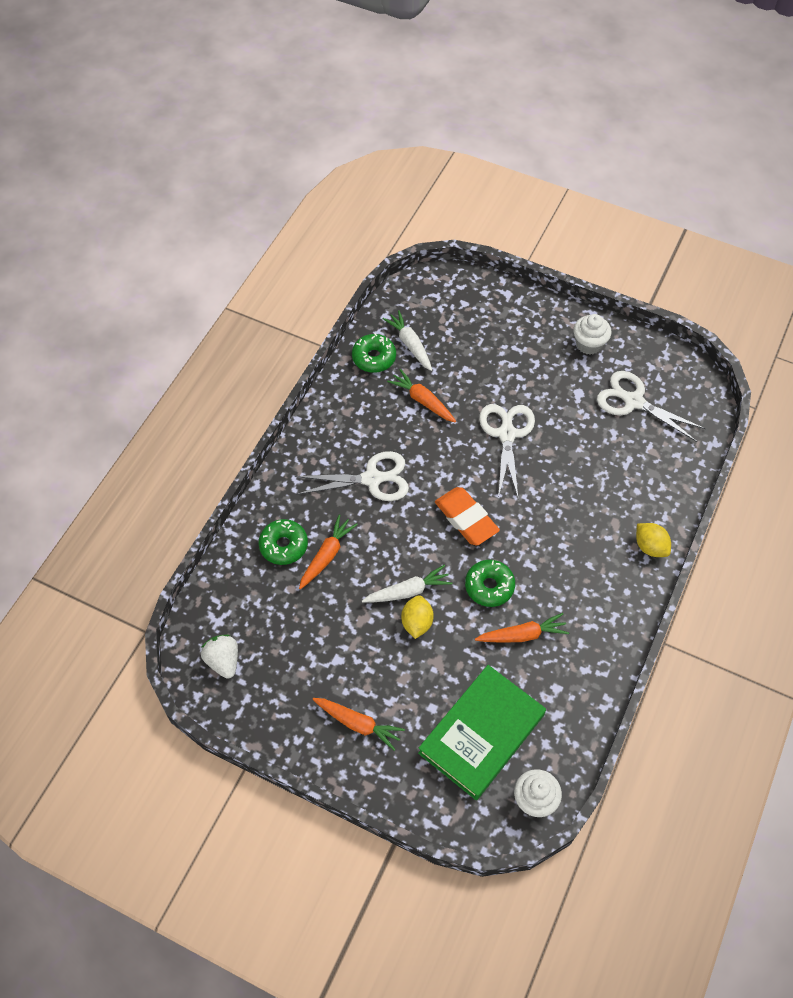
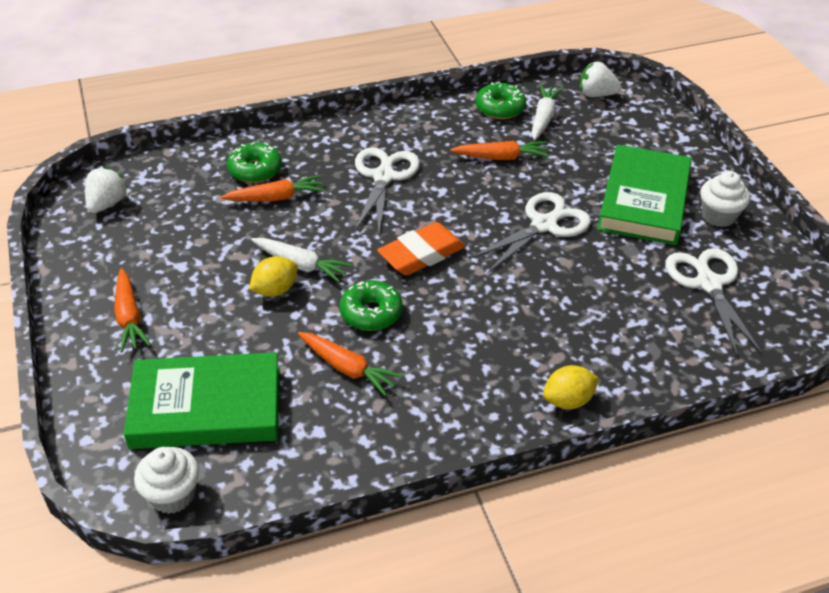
camera: 45 degrees right, 15 degrees down
(372, 479) = (383, 177): white scissors -> white scissors turned 120 degrees counterclockwise
(418, 296) = (596, 94): none -> white strawberry
(422, 401) = (501, 157): orange carrot -> orange carrot turned 90 degrees clockwise
(466, 519) = (421, 254): orange eraser -> orange eraser turned 45 degrees clockwise
(539, 366) = (644, 200): none -> green book
(650, 547) = (568, 400): yellow lemon -> yellow lemon turned 60 degrees clockwise

